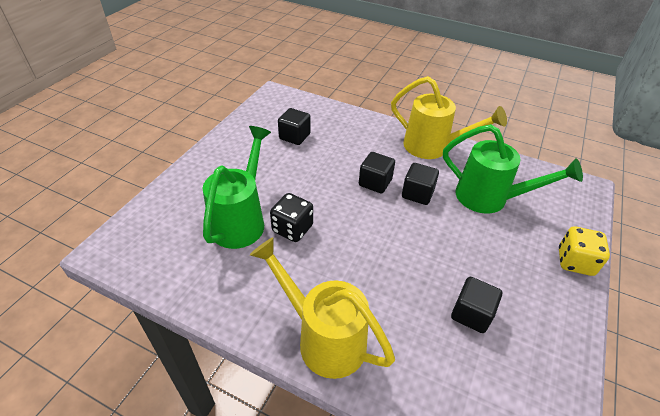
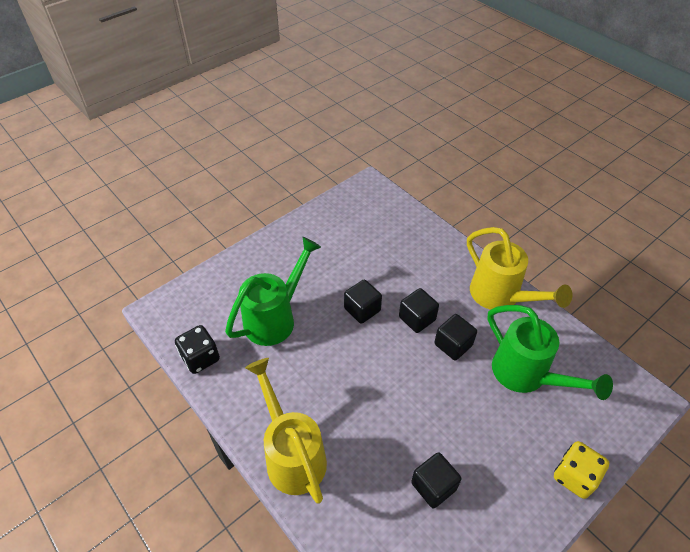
camera: 25 degrees right, 5 degrees up
(292, 229) = (315, 342): black dice -> black dice (200, 358)
(294, 136) = (364, 241): black cube -> black cube (362, 309)

